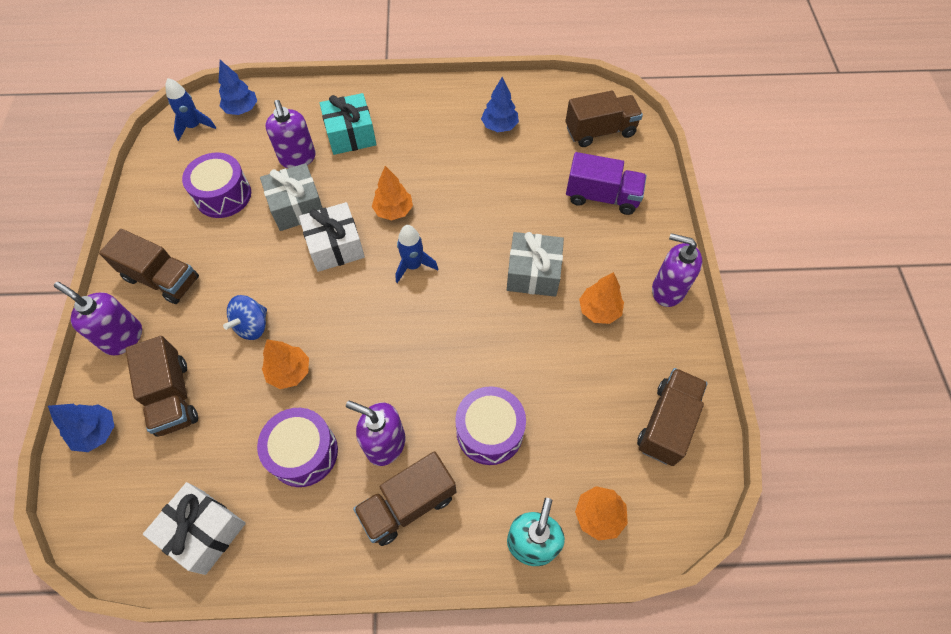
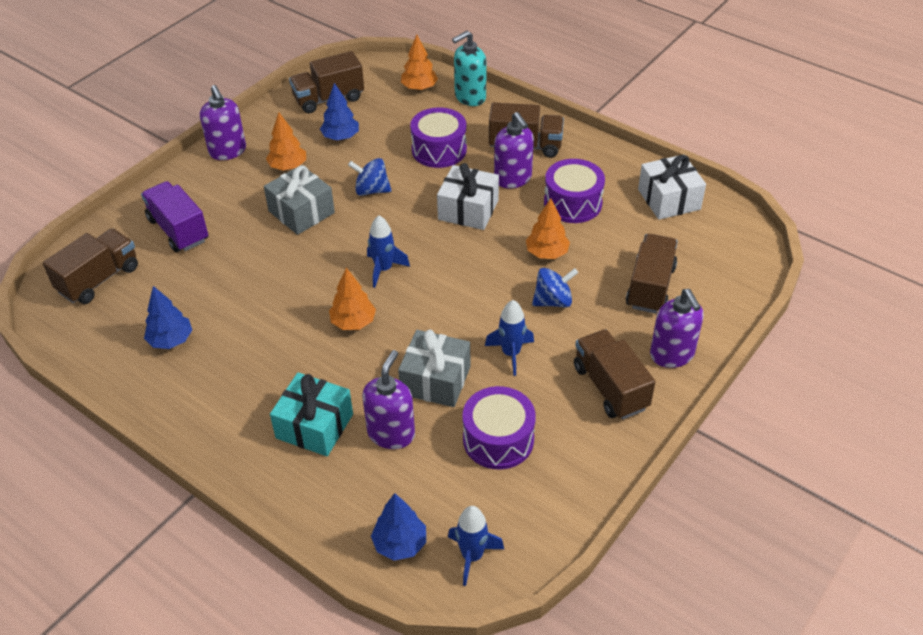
camera: 140 degrees left, 15 degrees down
(97, 432) = (724, 295): blue tree -> blue tree (340, 137)
(256, 259) = (511, 353): none -> blue rocket
(335, 246) = (432, 323): white gift -> white gift (468, 210)
(501, 335) = (371, 190): none -> blue spinning top
(600, 131) = (99, 279): brown truck -> brown truck turned 105 degrees clockwise

